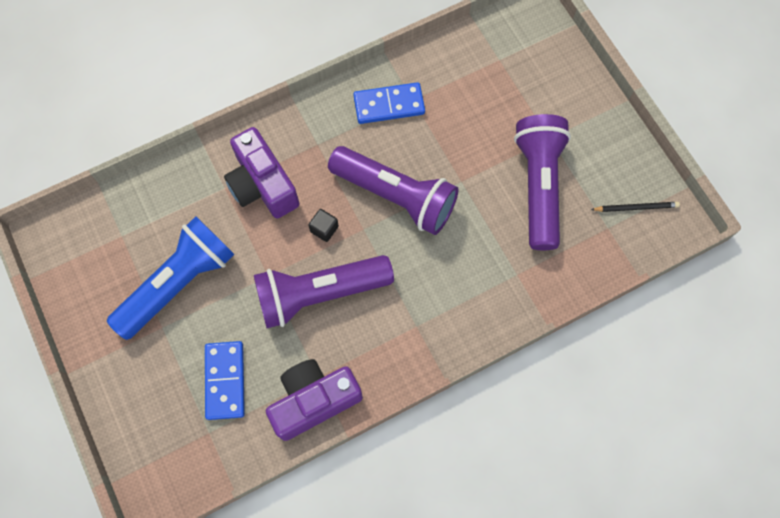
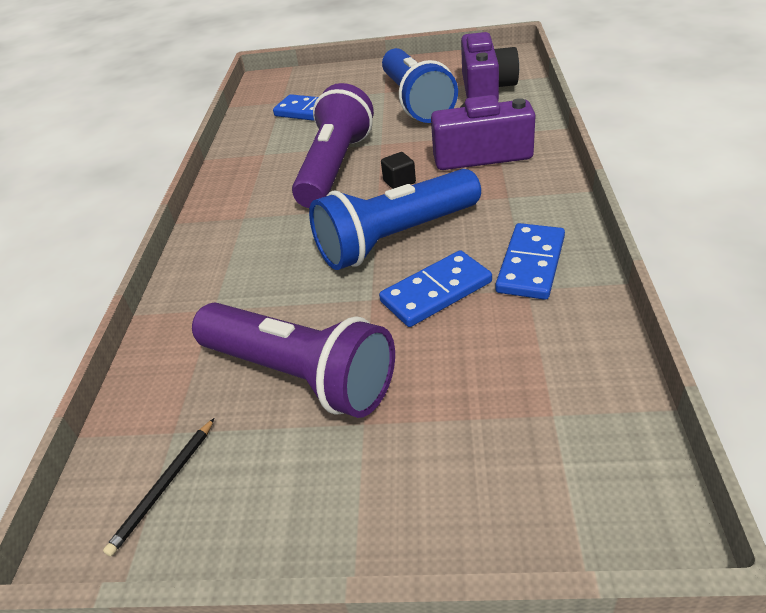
camera: 125 degrees right, 30 degrees down
(314, 400) = (247, 148): purple camera -> purple camera (486, 89)
(396, 196) = (395, 238): purple flashlight -> blue flashlight
(438, 147) = (436, 292): none -> blue domino

